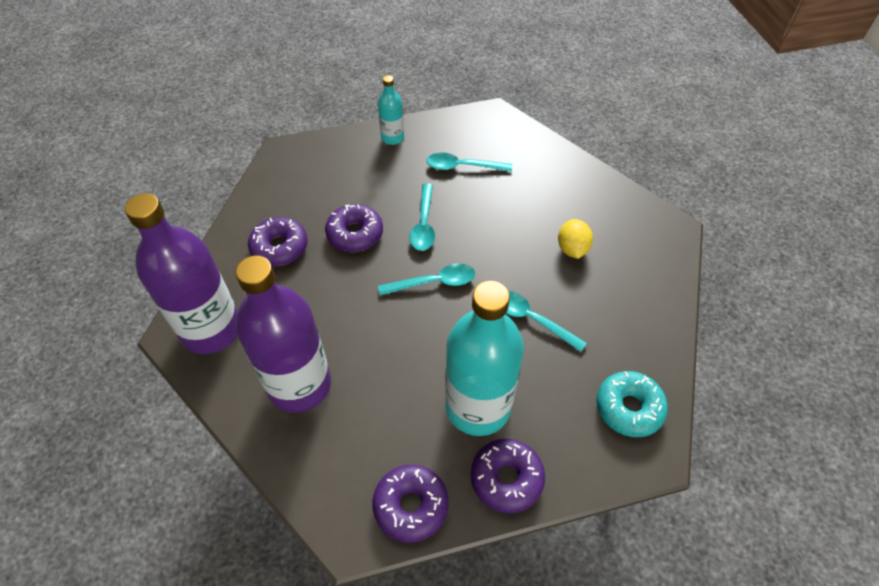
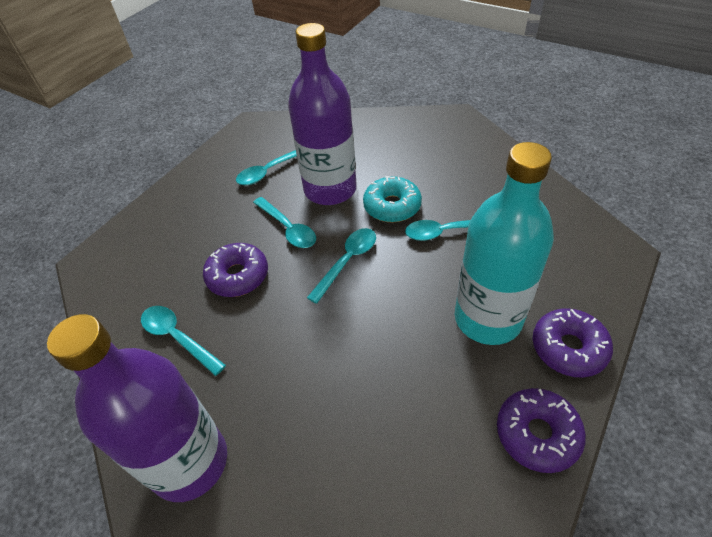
camera: 40 degrees left, 5 degrees down
(279, 247) = (177, 337): purple donut -> turquoise spoon
(299, 385) = (334, 430): purple bottle -> purple bottle (330, 189)
(392, 138) = (185, 187): turquoise bottle -> none
(572, 249) = (414, 170): yellow lemon -> none
(629, 408) = (573, 236): turquoise donut -> turquoise donut (392, 206)

